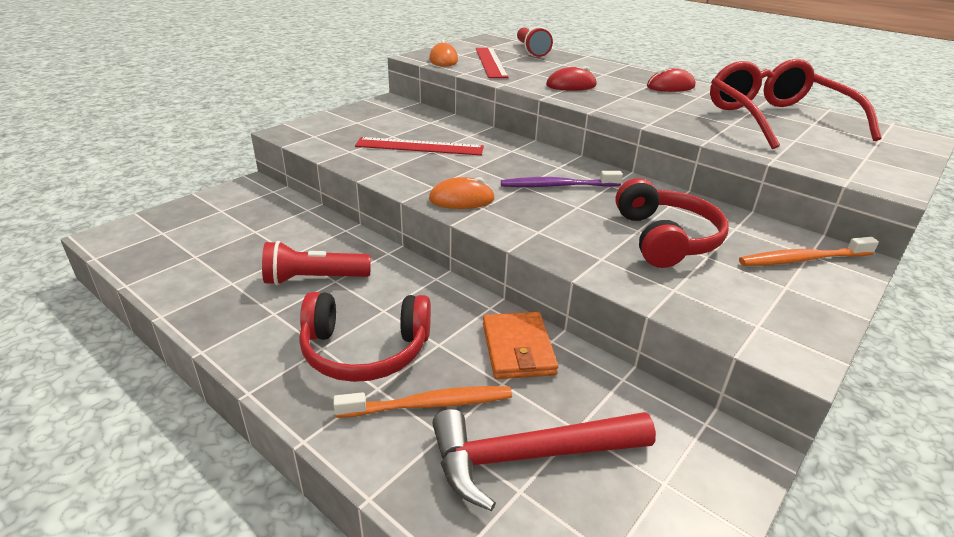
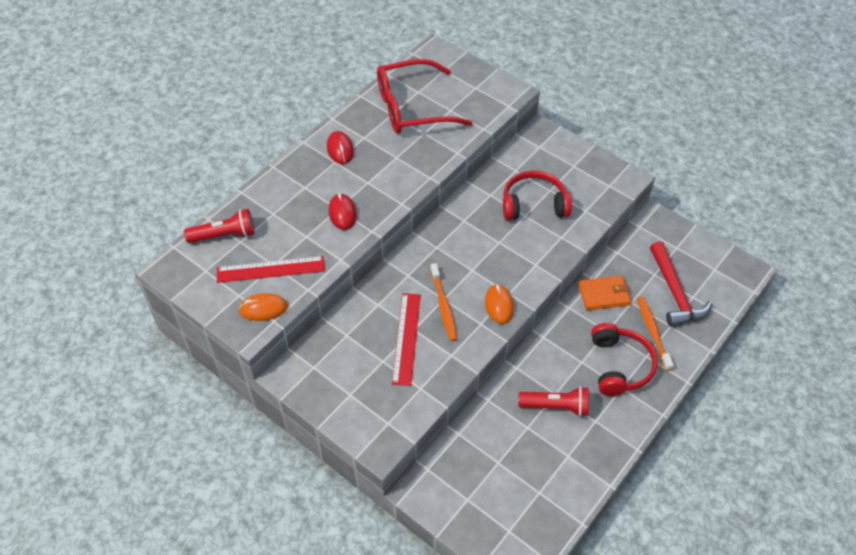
camera: 90 degrees left, 20 degrees up
(314, 279) = (556, 406): red flashlight -> red flashlight turned 75 degrees counterclockwise
(558, 186) = (469, 250): purple toothbrush -> none
(803, 259) = (545, 151): orange toothbrush -> orange toothbrush (443, 306)

